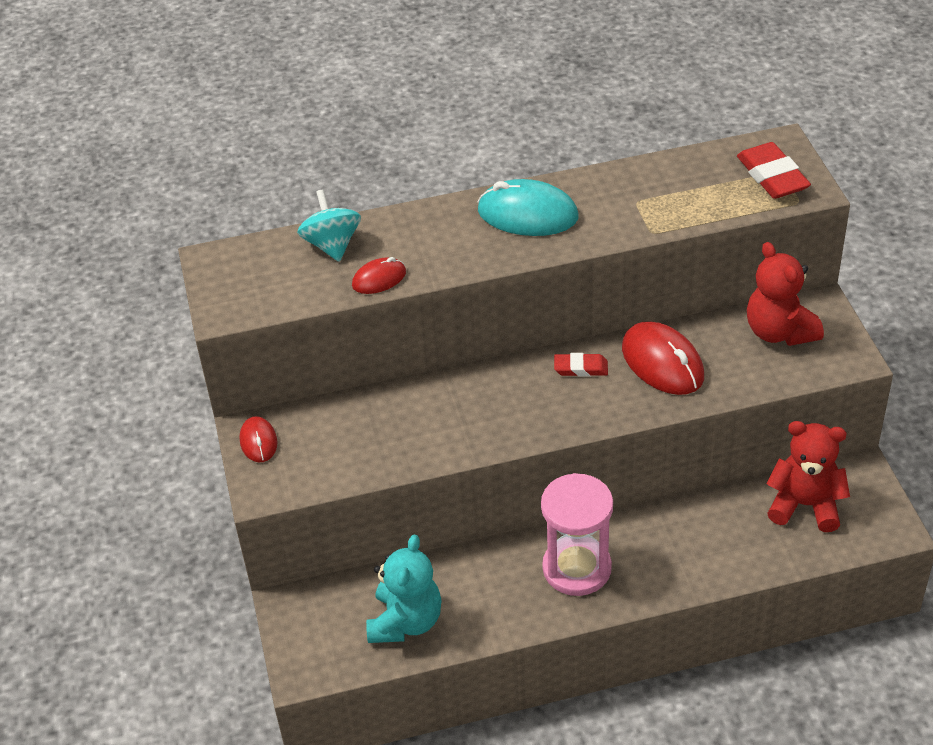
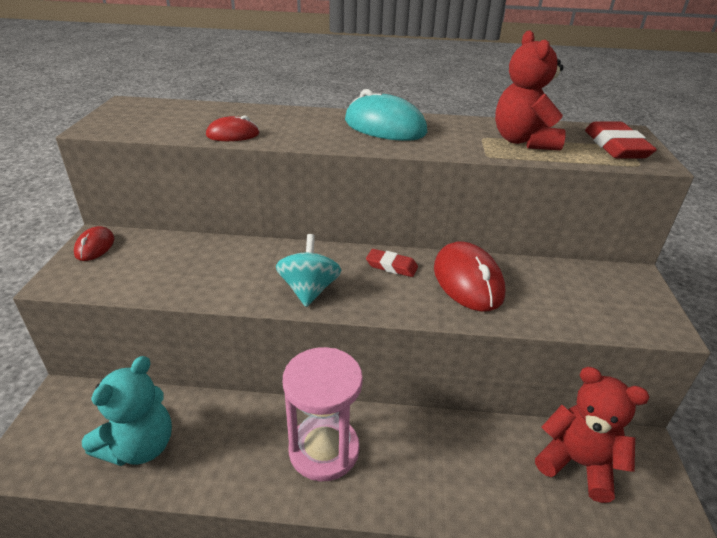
camera: 15 degrees right, 10 degrees down
(332, 245) = (219, 113): turquoise spinning top -> turquoise spinning top (309, 290)
(779, 332) = (589, 286): red teddy bear -> red teddy bear (523, 141)

